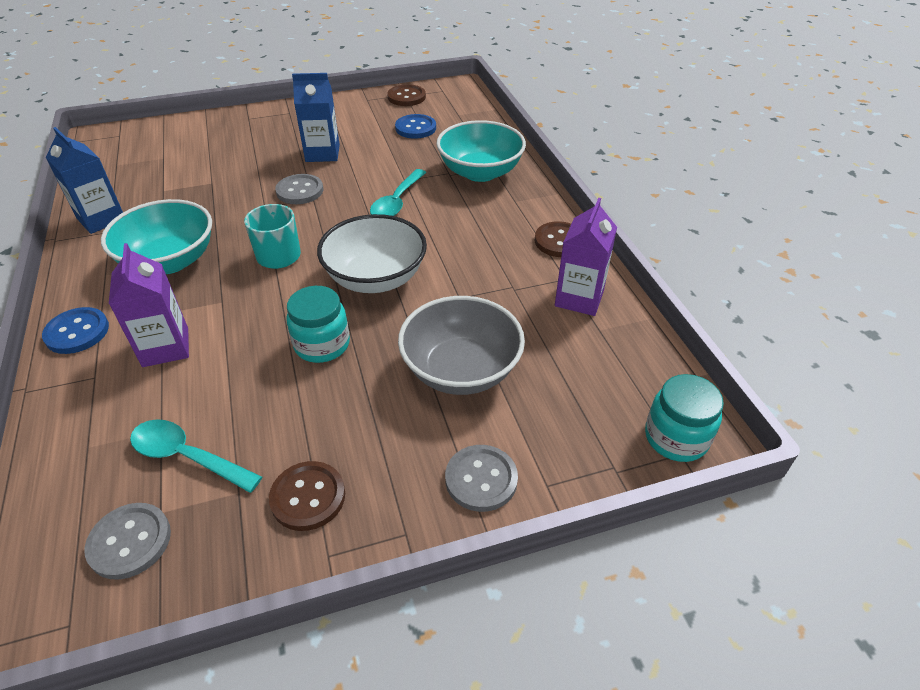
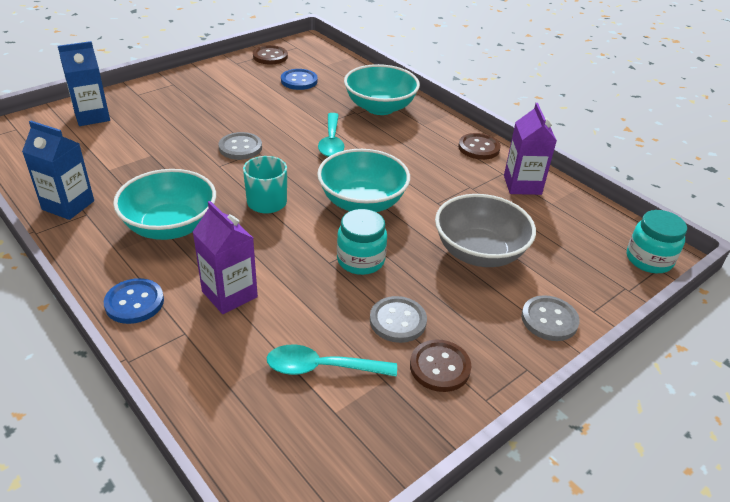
camera: 25 degrees left, 5 degrees down
(130, 542) = (329, 440): grey button -> grey button (397, 321)
(322, 153) = (234, 114): blue carton -> blue carton (92, 116)
(375, 278) = (362, 202): white bowl -> turquoise bowl

